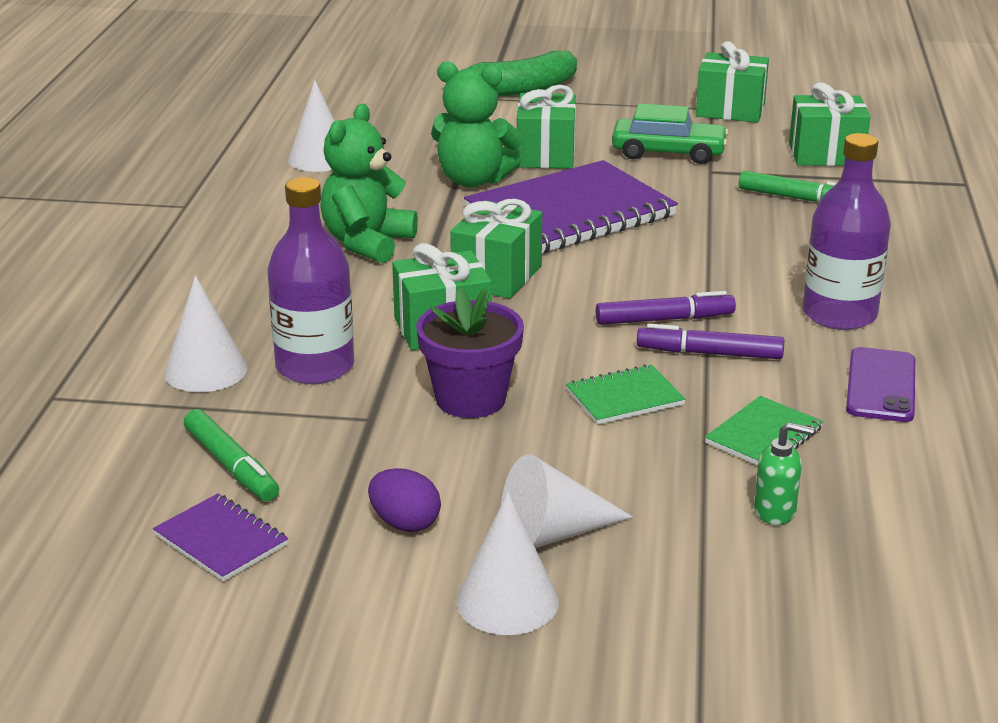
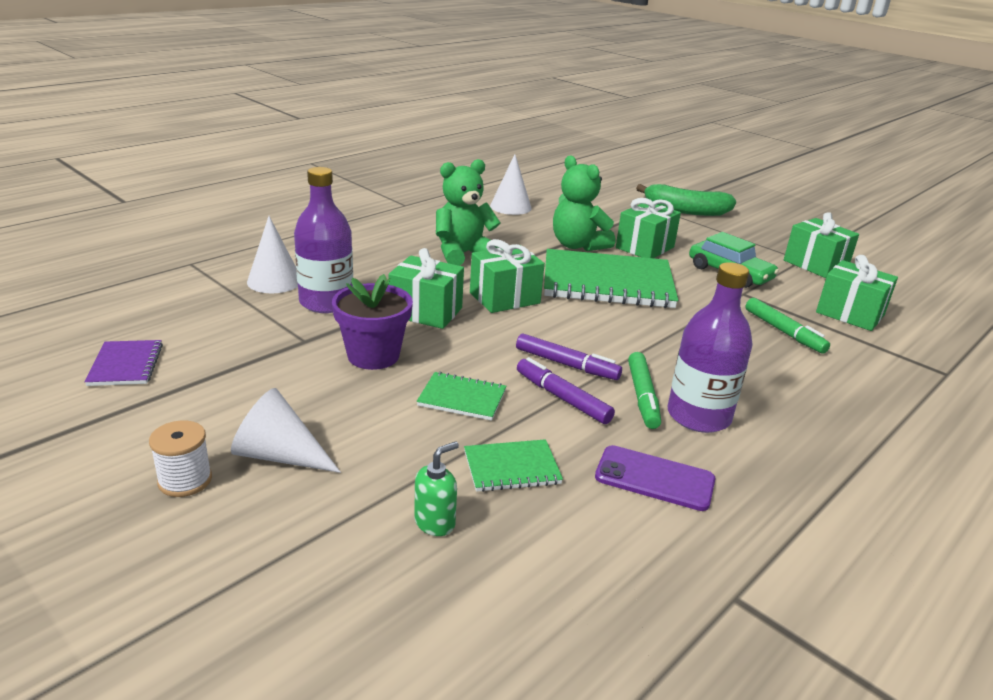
camera: 35 degrees right, 0 degrees up
(231, 465) = (199, 331): green marker -> green marker (642, 396)
(405, 523) = (218, 404): purple egg -> none
(507, 601) = (185, 480): white cone -> white spool
(570, 213) = (607, 282): purple notebook -> green notebook
(775, 511) = (435, 522): green soap dispenser -> green soap dispenser turned 90 degrees counterclockwise
(881, 386) = (654, 478): purple phone -> purple phone turned 60 degrees clockwise

